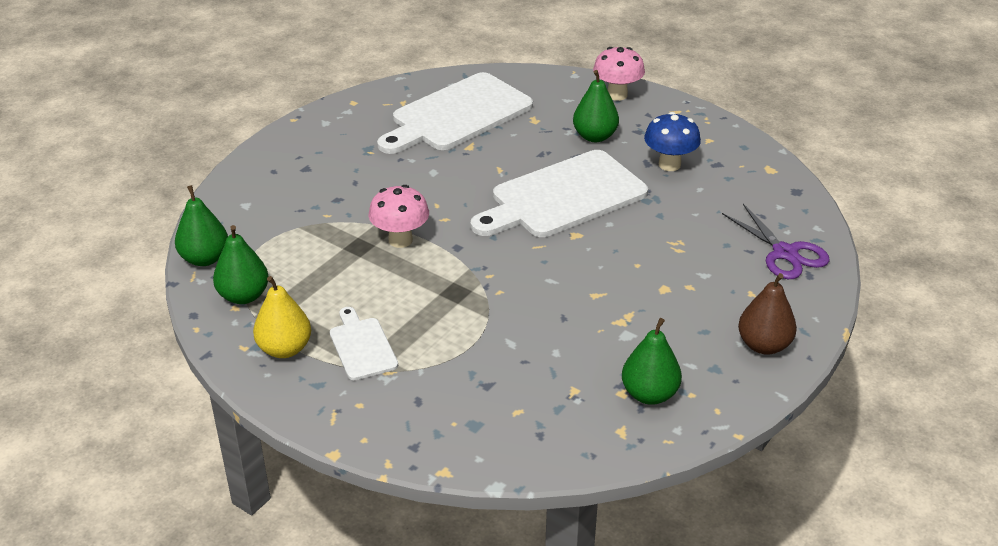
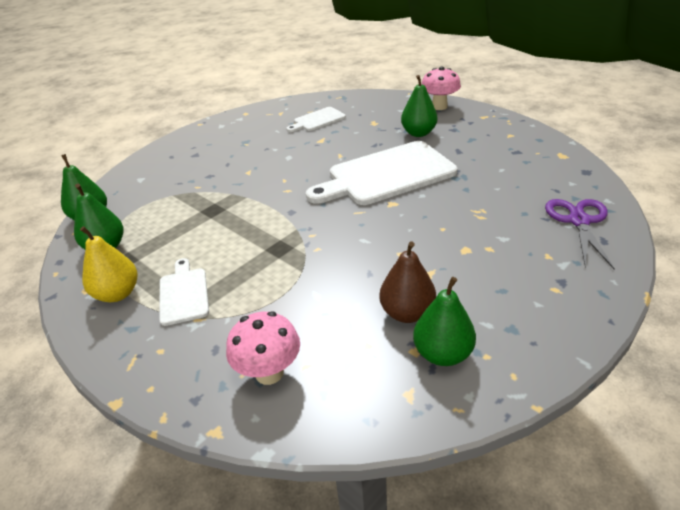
camera: 10 degrees right, 0 degrees up
(400, 240) = (247, 206): pink mushroom -> pink mushroom (269, 373)
(458, 115) = (317, 120): white cutting board -> white cutting board, size x0.49
(669, 164) = (477, 152): blue mushroom -> none
(763, 345) = (562, 306): brown pear -> brown pear (407, 313)
(785, 253) = (579, 221): purple scissors -> purple scissors turned 150 degrees counterclockwise

